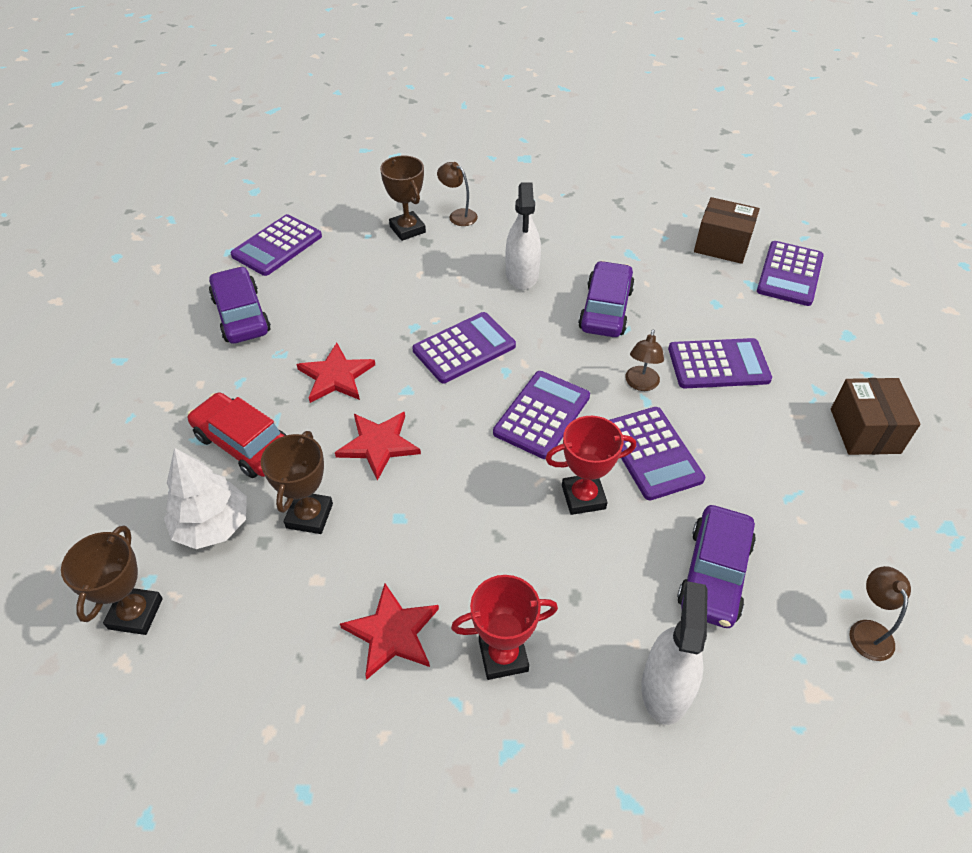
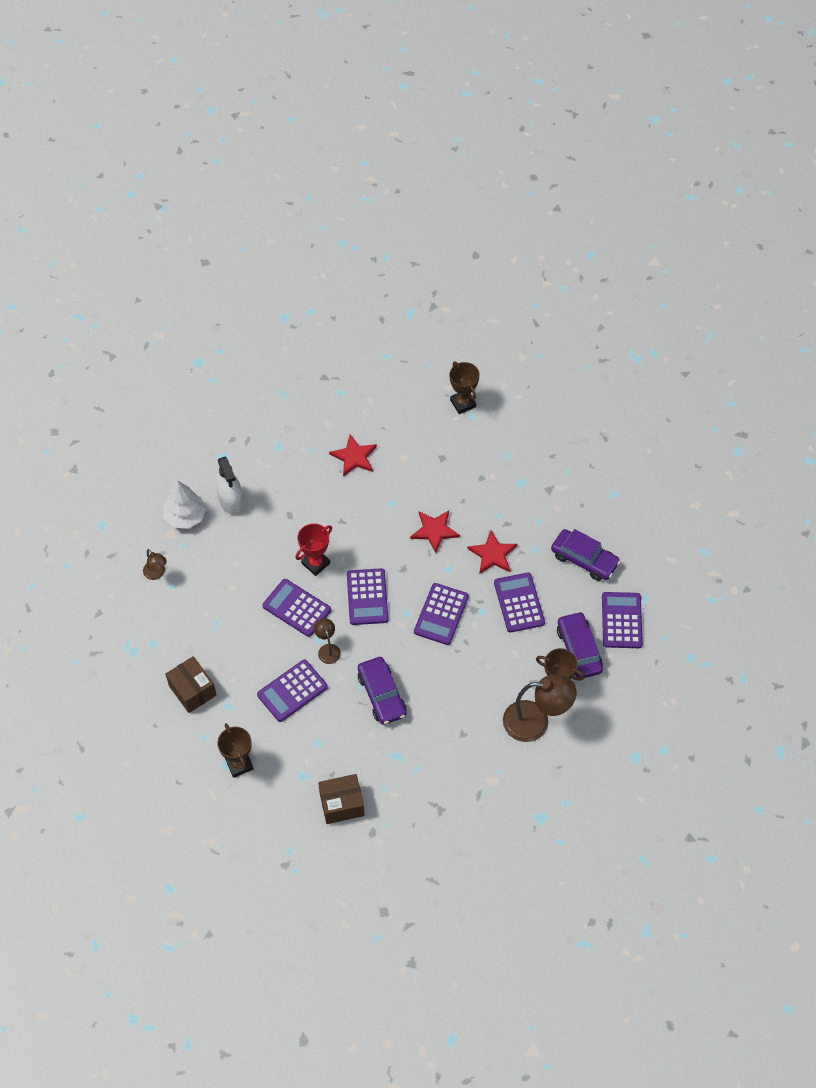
camera: 145 degrees right, 10 degrees up
(212, 525) = (471, 450): white tree -> white tree (185, 516)
(244, 444) = (498, 492): red car -> none
(309, 516) = (433, 479): brown trophy -> brown trophy (239, 764)
(458, 215) = (536, 722): brown lamp -> brown lamp, size x1.98
(503, 656) = (303, 475): red trophy -> none
(522, 275) = (452, 692): white spray bottle -> none
(714, 574) = (234, 561): purple car -> purple car (579, 650)
(790, 274) = (284, 802): purple calculator -> purple calculator (519, 603)

